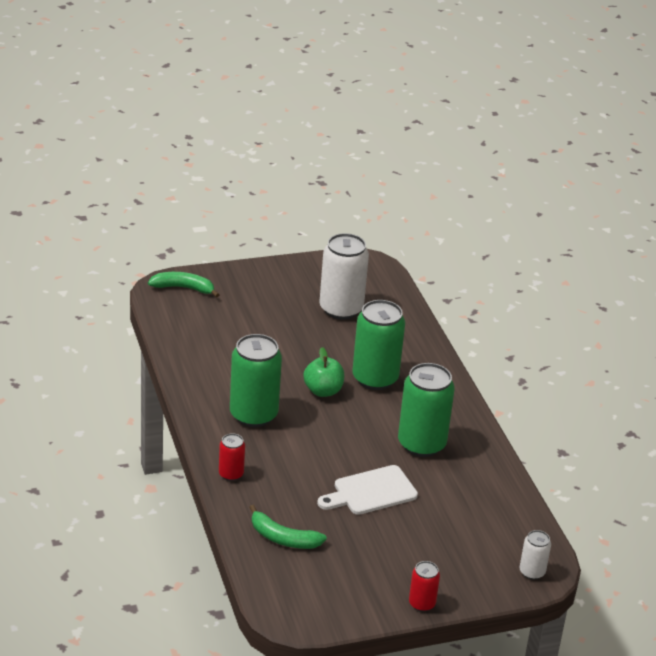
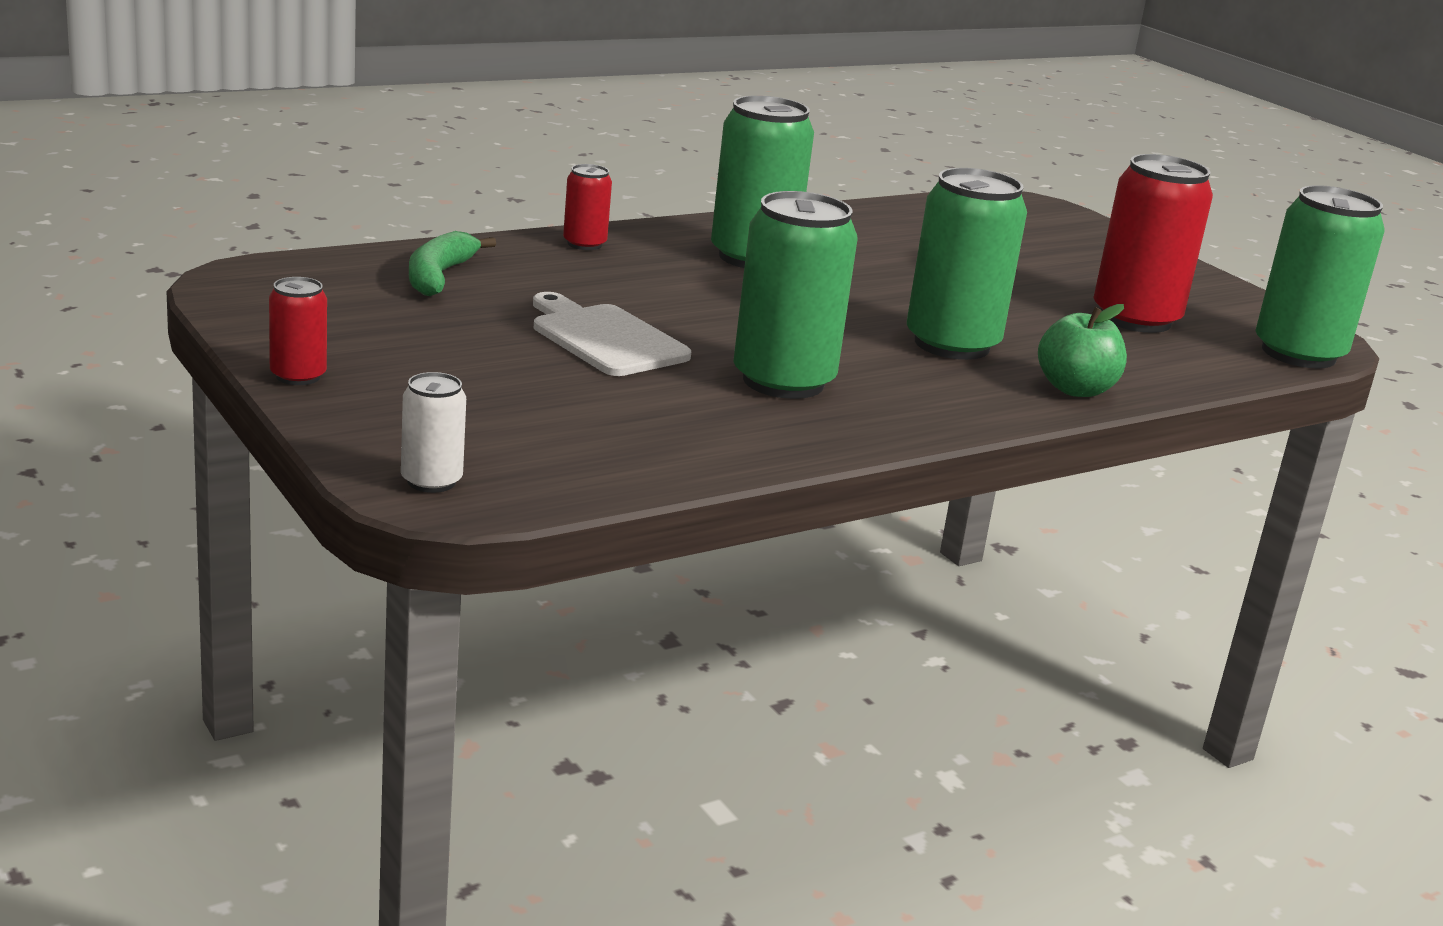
camera: 75 degrees right, 10 degrees down
(184, 288) = (1043, 215): green banana -> none
(323, 391) = (869, 304): green apple -> green apple (1075, 389)
(341, 309) = (1135, 319): white can -> red can
(383, 275) = (1298, 353): none -> green can

